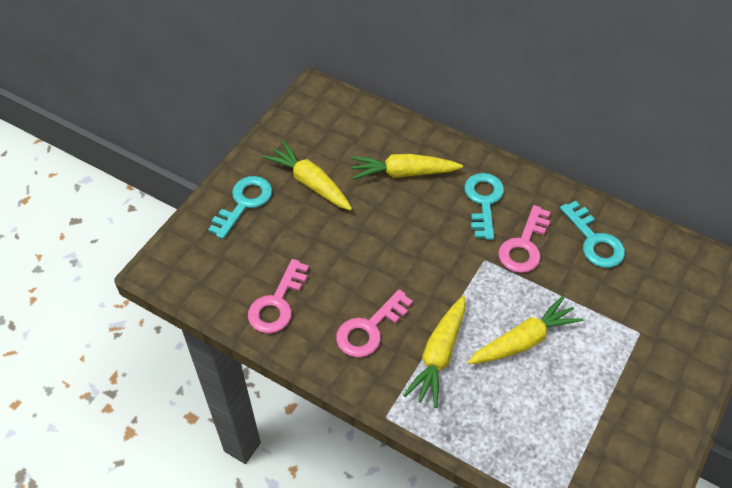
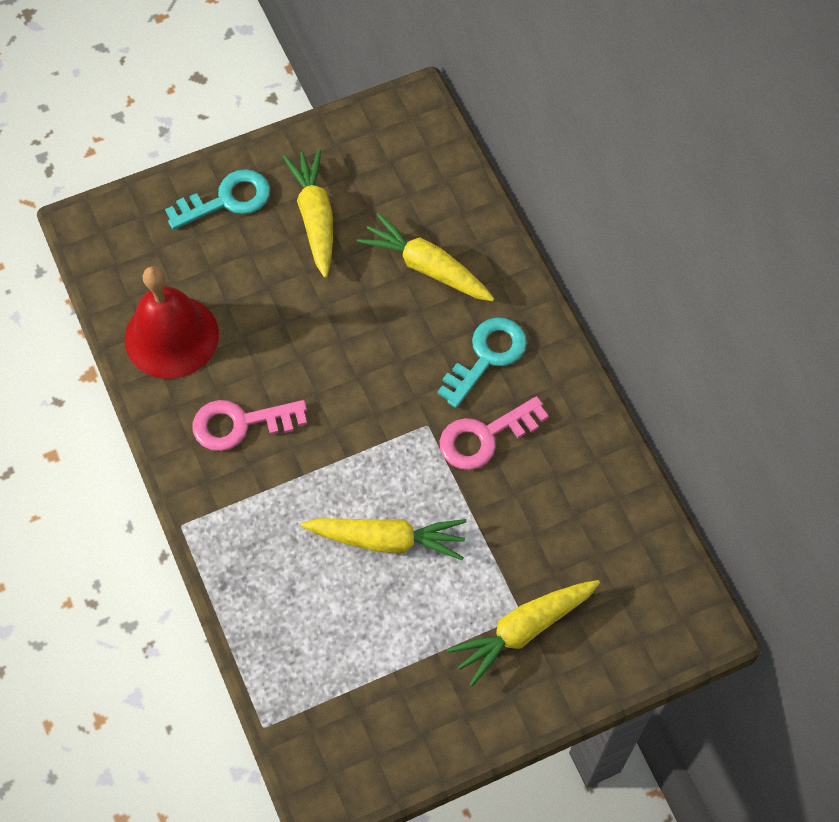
camera: 35 degrees right, 10 degrees up
(277, 303) = (171, 336): pink key -> red bell
(438, 355) = (285, 498): yellow carrot -> yellow carrot (523, 630)
(594, 241) = (570, 481): turquoise key -> none

